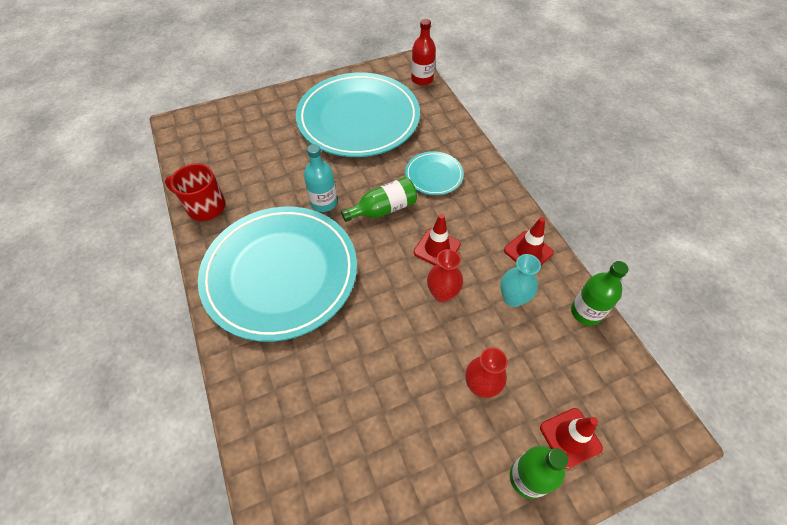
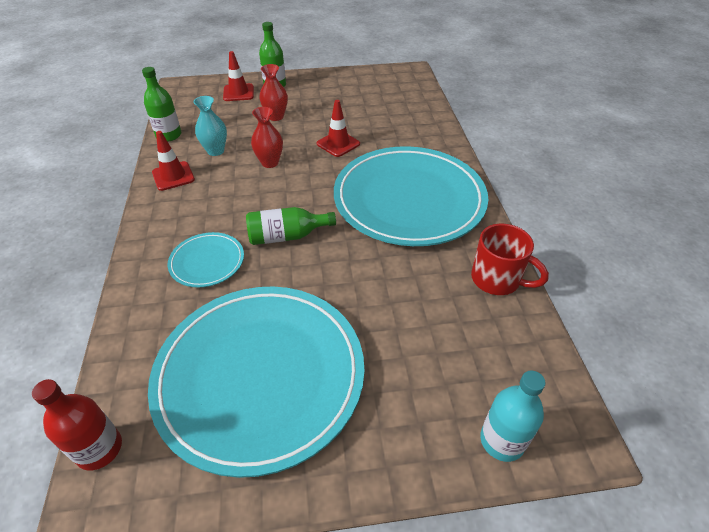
camera: 165 degrees left, 10 degrees down
(323, 202) = (351, 256): turquoise bottle -> turquoise bottle (502, 440)
(437, 248) = (253, 193): red traffic cone -> red traffic cone (338, 144)

